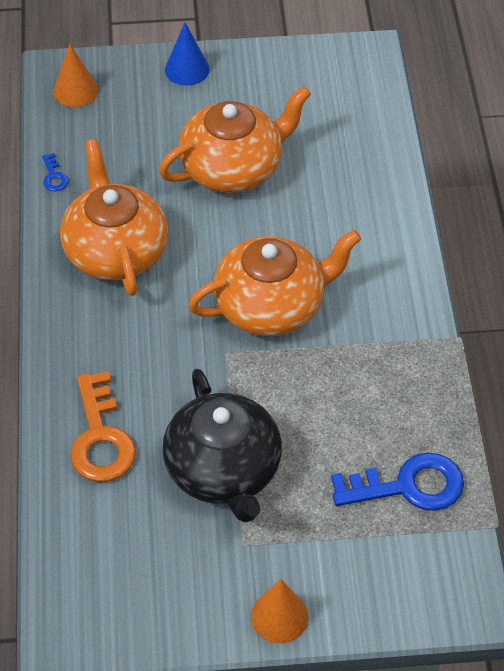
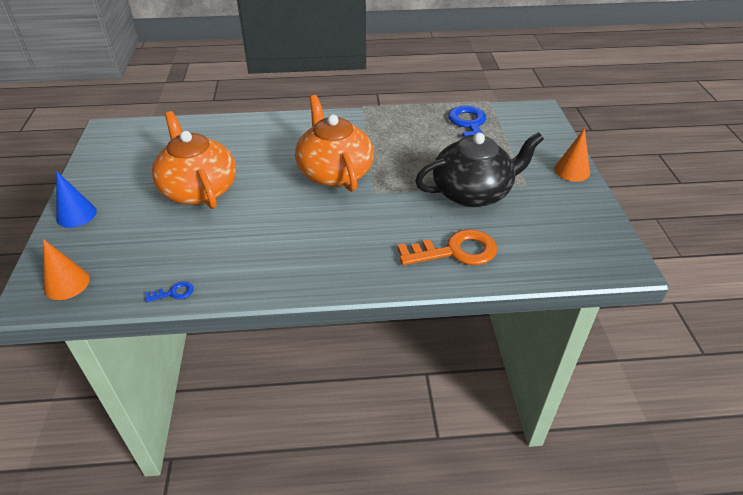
camera: 90 degrees left, 10 degrees down
(115, 251) = (271, 250): orange teapot -> none

